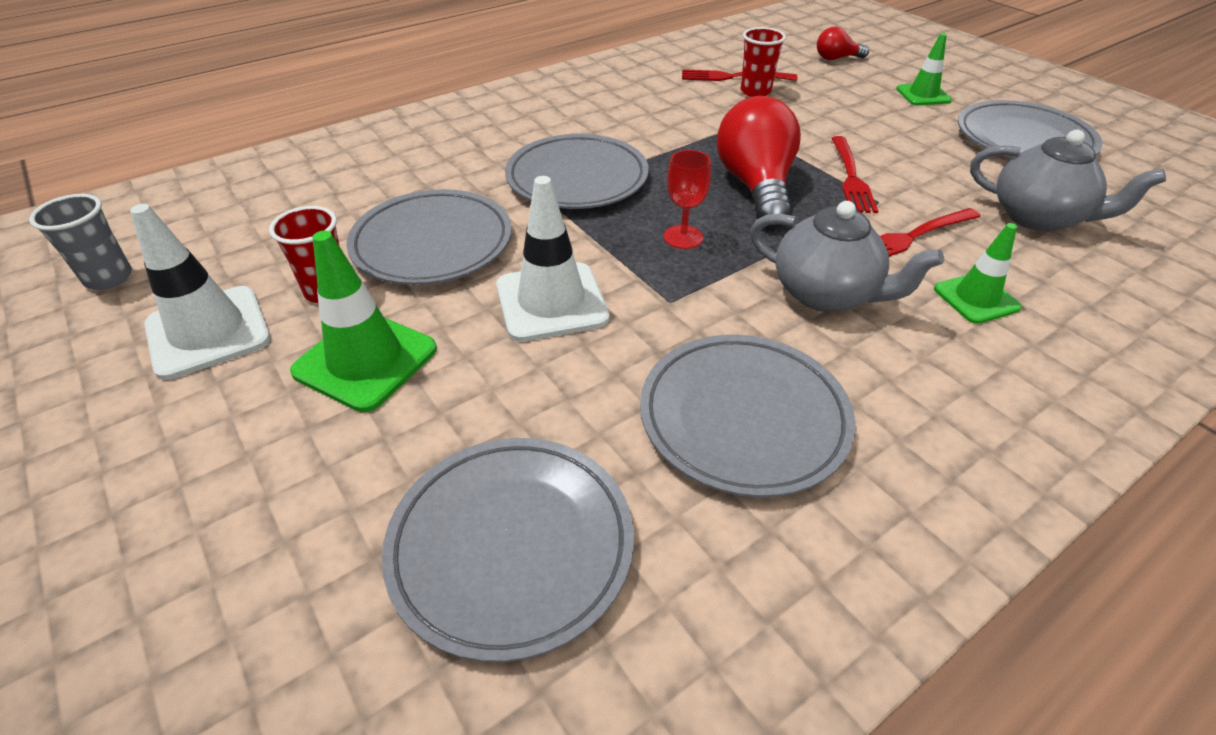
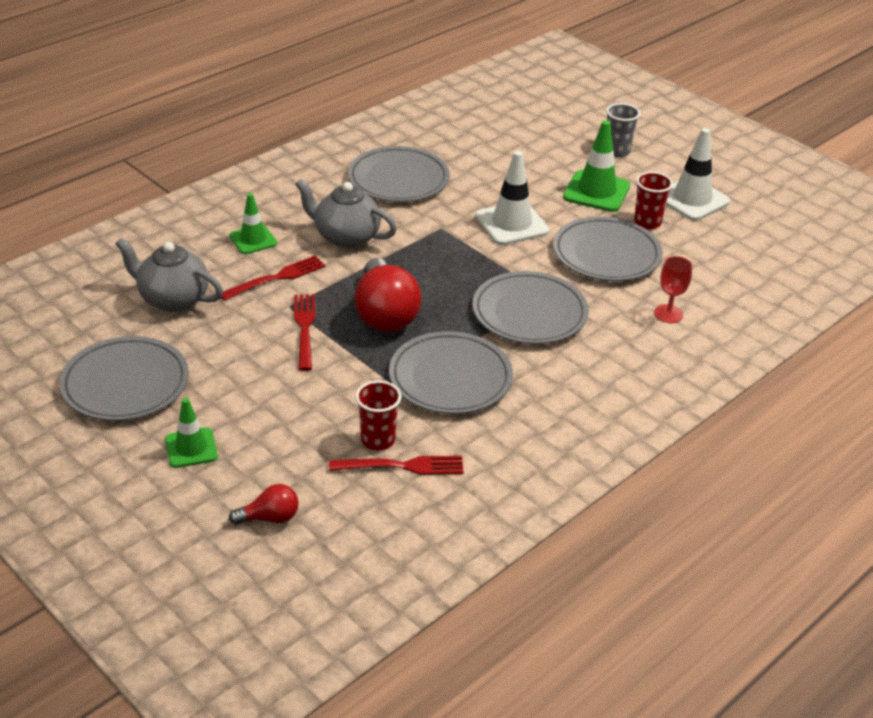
camera: 170 degrees right, 5 degrees down
(109, 278) = (784, 222): grey cup -> grey cup (617, 151)
(511, 546) = (490, 139): grey plate -> grey plate (450, 378)
(683, 237) = (438, 268): red goblet -> red goblet (668, 314)

